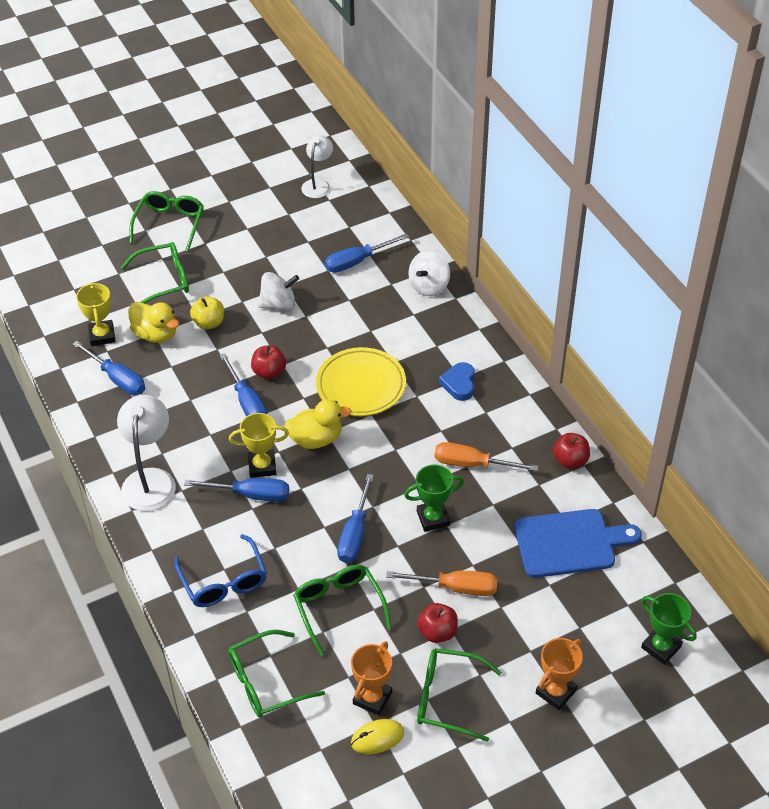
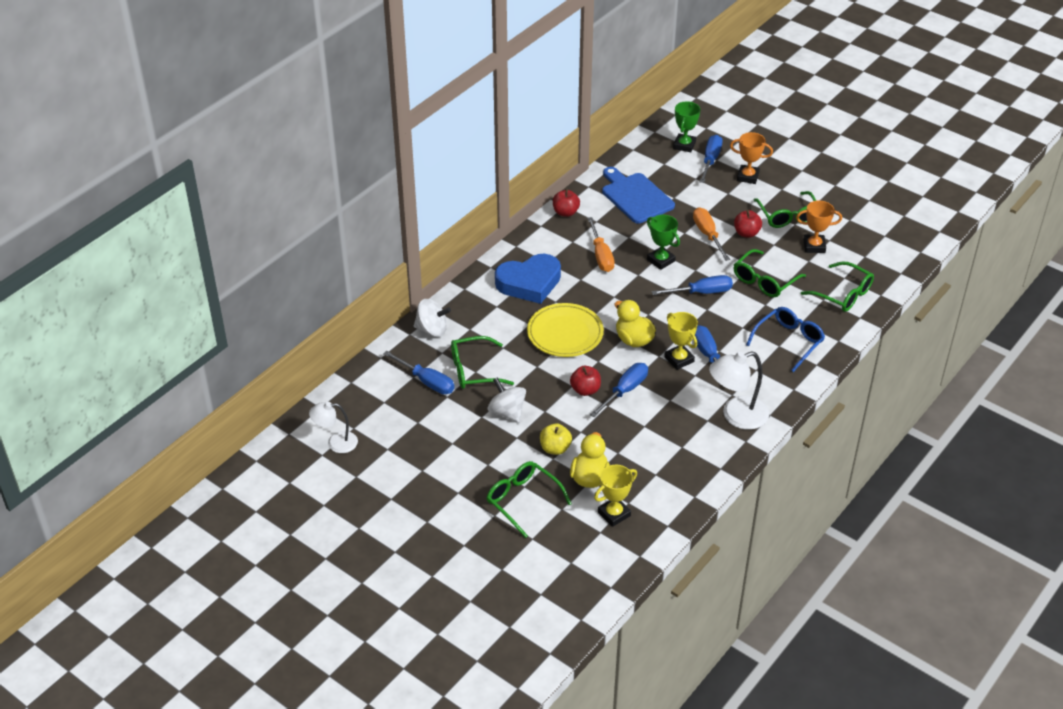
camera: 115 degrees left, 5 degrees down
(117, 379) = (654, 481): blue screwdriver -> blue screwdriver (710, 160)
(169, 225) = (447, 529): green glasses -> green glasses (474, 370)
(377, 738) = (837, 236): yellow mouse -> none
(459, 384) = (529, 283): blue heart -> blue heart, size x1.91

